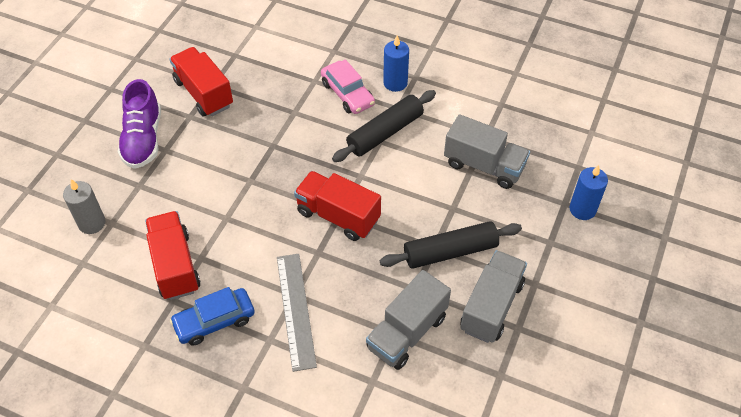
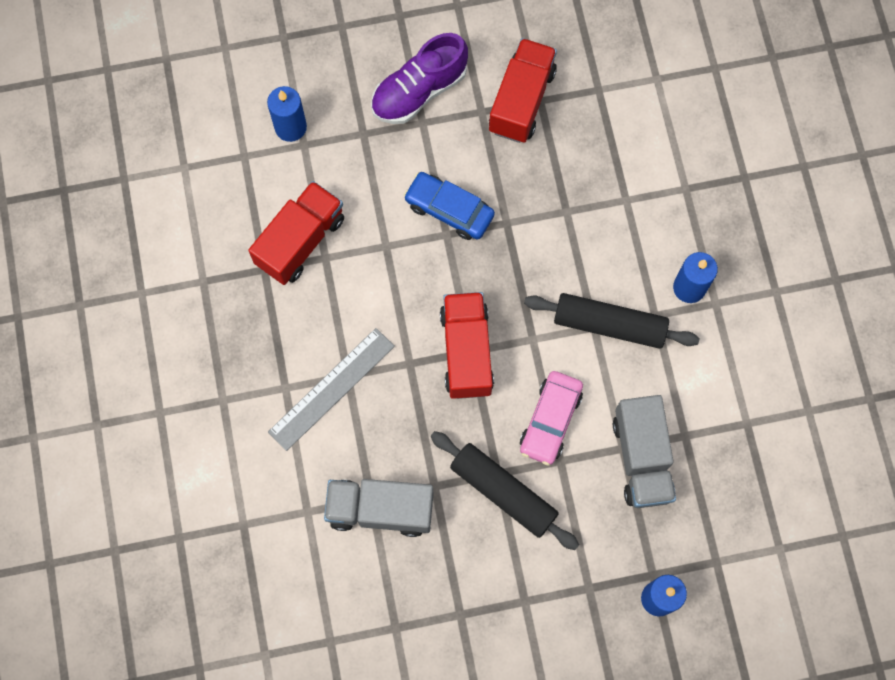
camera: 55 degrees right, 20 degrees up
(92, 223) = (290, 127): grey candle -> blue candle
(214, 321) = (269, 323): blue car -> blue car (449, 210)
(347, 94) = (634, 248): pink car -> pink car (550, 420)
(491, 306) = (466, 573): grey truck -> none

